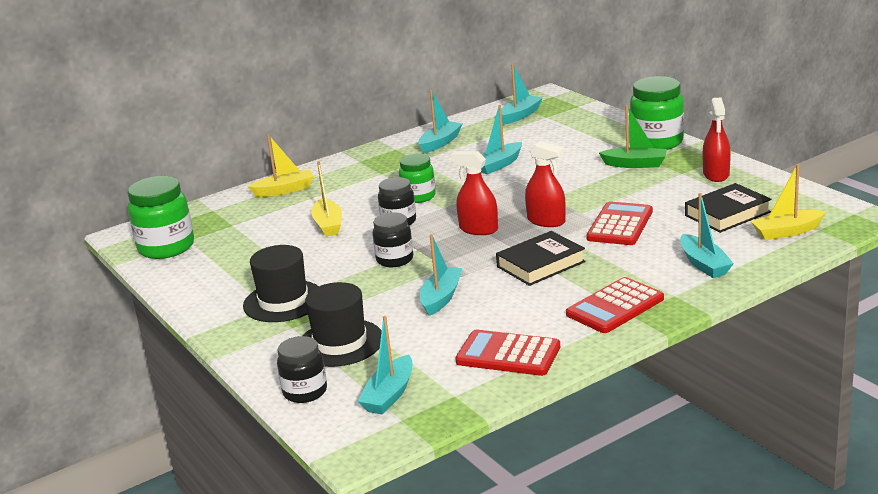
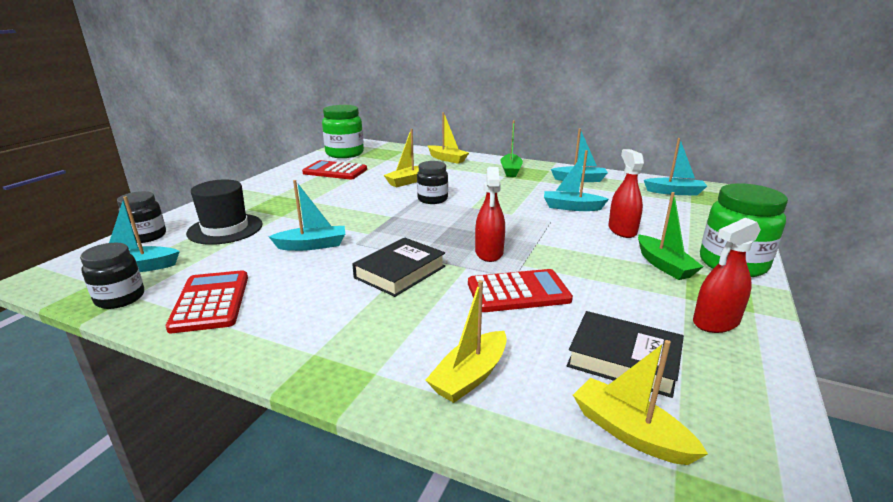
camera: 55 degrees right, 0 degrees up
(283, 301) = (285, 197): black hat -> none
(371, 167) = (510, 170): none -> green boat
(395, 260) = (369, 213): black jar -> black jar (120, 298)
(418, 197) = (480, 195): green jar -> none
(478, 229) = (446, 229): red spray bottle -> red spray bottle (622, 230)
(540, 264) = (400, 272): black book -> black book turned 75 degrees counterclockwise
(615, 307) = (328, 337): red calculator -> red calculator (335, 171)
(704, 264) = (470, 376): turquoise boat -> yellow boat

